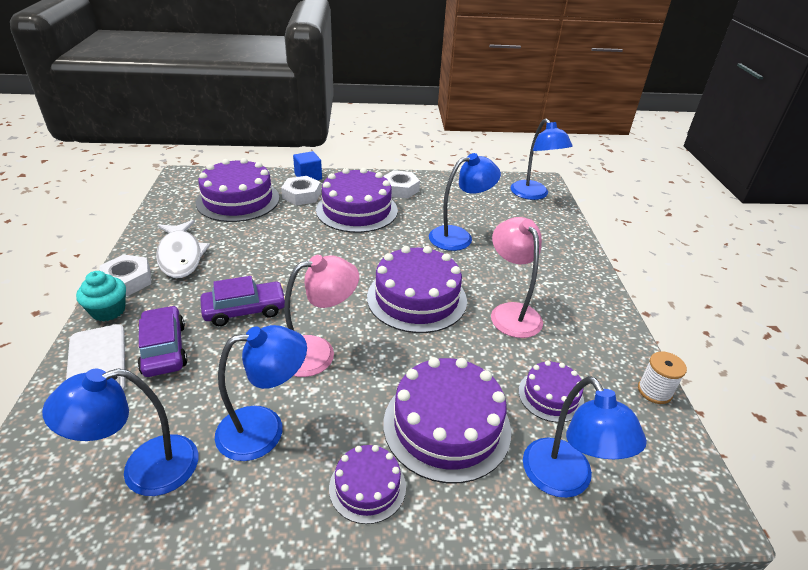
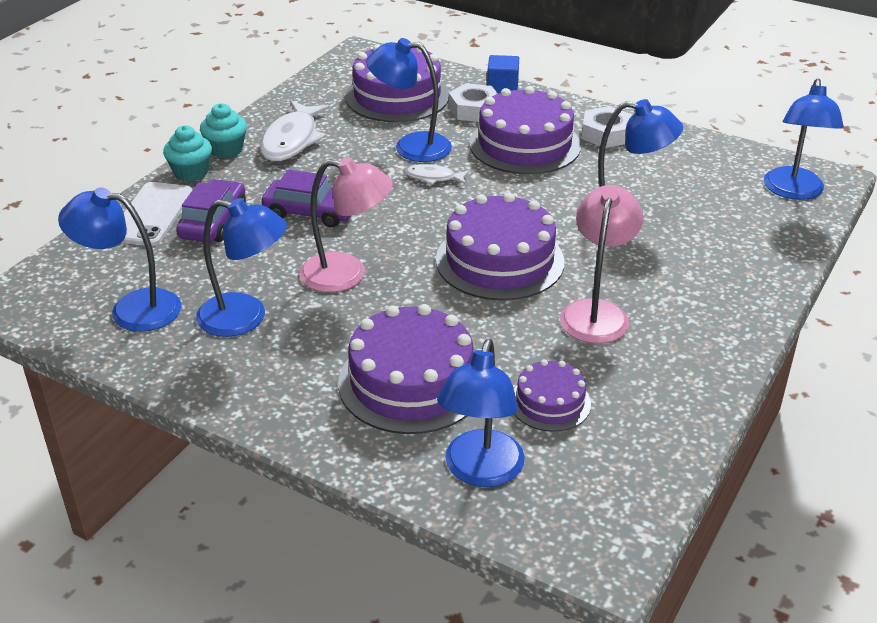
camera: 35 degrees right, 0 degrees up
(127, 280) = (226, 149): white nut -> turquoise cupcake
(280, 233) = (411, 146): none -> blue lamp
(316, 252) = (433, 177): none -> white fish
(367, 487) = (293, 395): purple cake -> none
(654, 391) = (682, 448): white spool -> none

